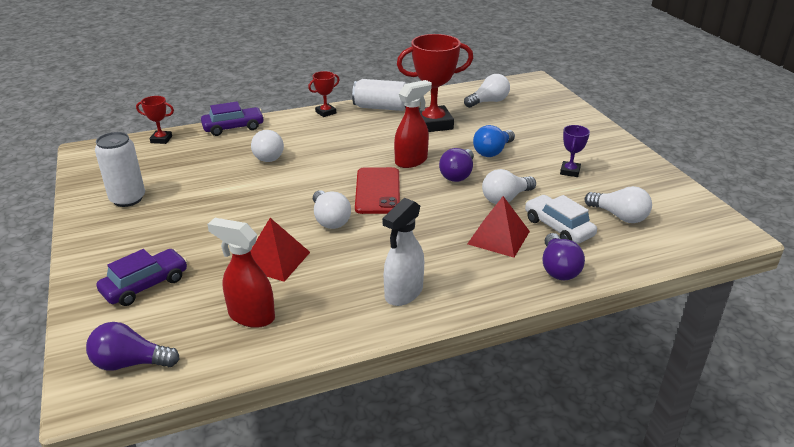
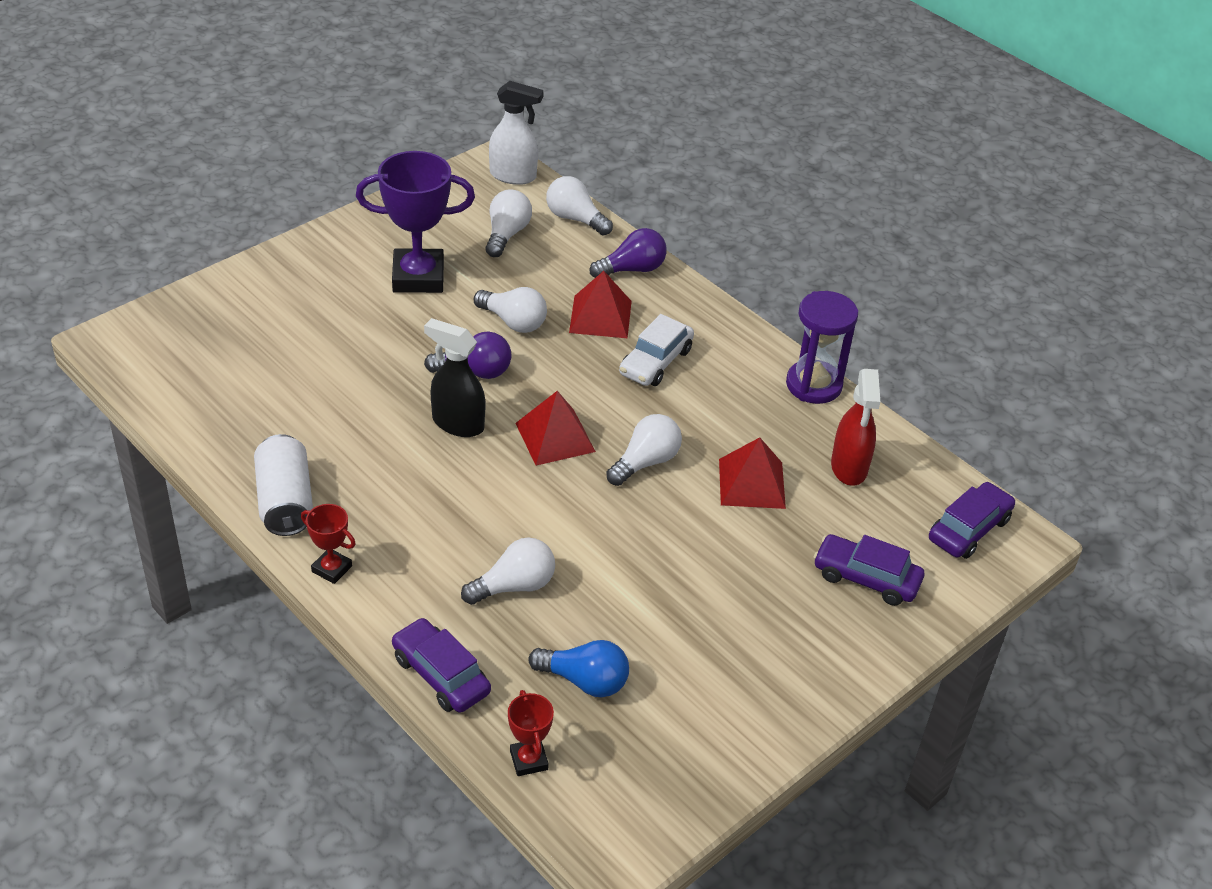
camera: 115 degrees left, 10 degrees up
(128, 199) = (720, 700): white can -> none
(130, 363) = (969, 529): purple light bulb -> purple car
(358, 330) = (813, 385): none -> purple hourglass
(377, 191) = (555, 437): red phone -> red pyramid
(403, 293) = (740, 367): white spray bottle -> white spray bottle (513, 176)
(411, 161) = (457, 423): red spray bottle -> black spray bottle
(433, 124) = (326, 426): red trophy -> none
(488, 102) = (217, 379): white light bulb -> white light bulb (575, 219)
(492, 151) = (393, 350): blue light bulb -> blue light bulb (584, 681)
(558, 227) = (555, 275): white car -> white car (655, 362)
(570, 171) = (418, 277): purple trophy -> purple trophy, size x2.07

